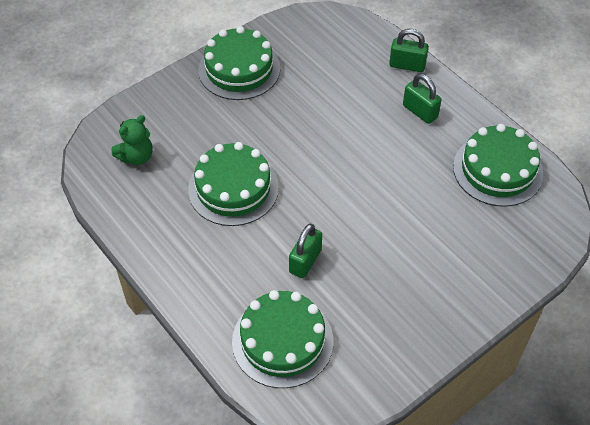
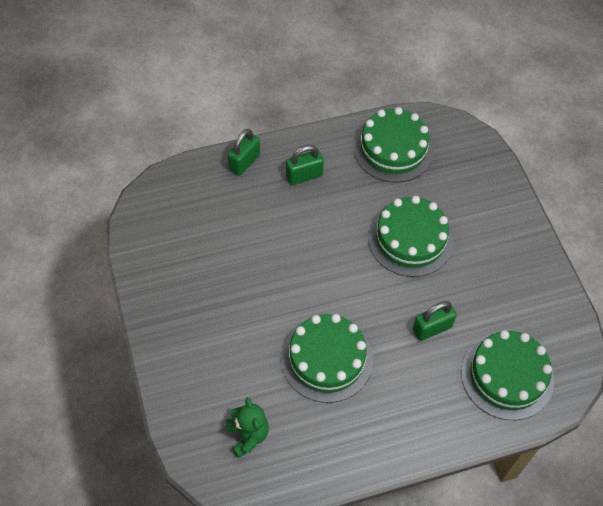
camera: 70 degrees left, 5 degrees up
(239, 69) = (176, 302): green cake -> green cake (410, 239)
(305, 261) = (432, 328): green padlock -> green padlock turned 75 degrees counterclockwise

